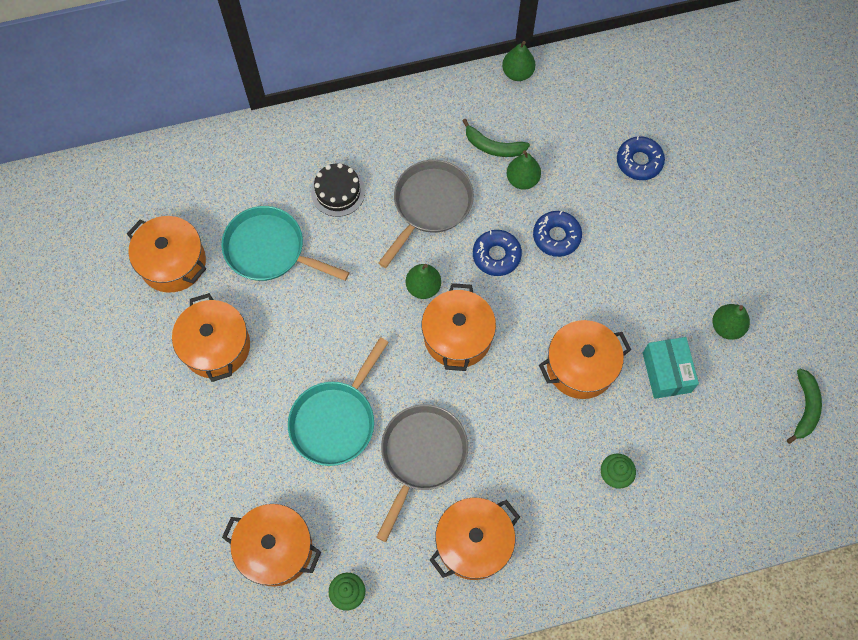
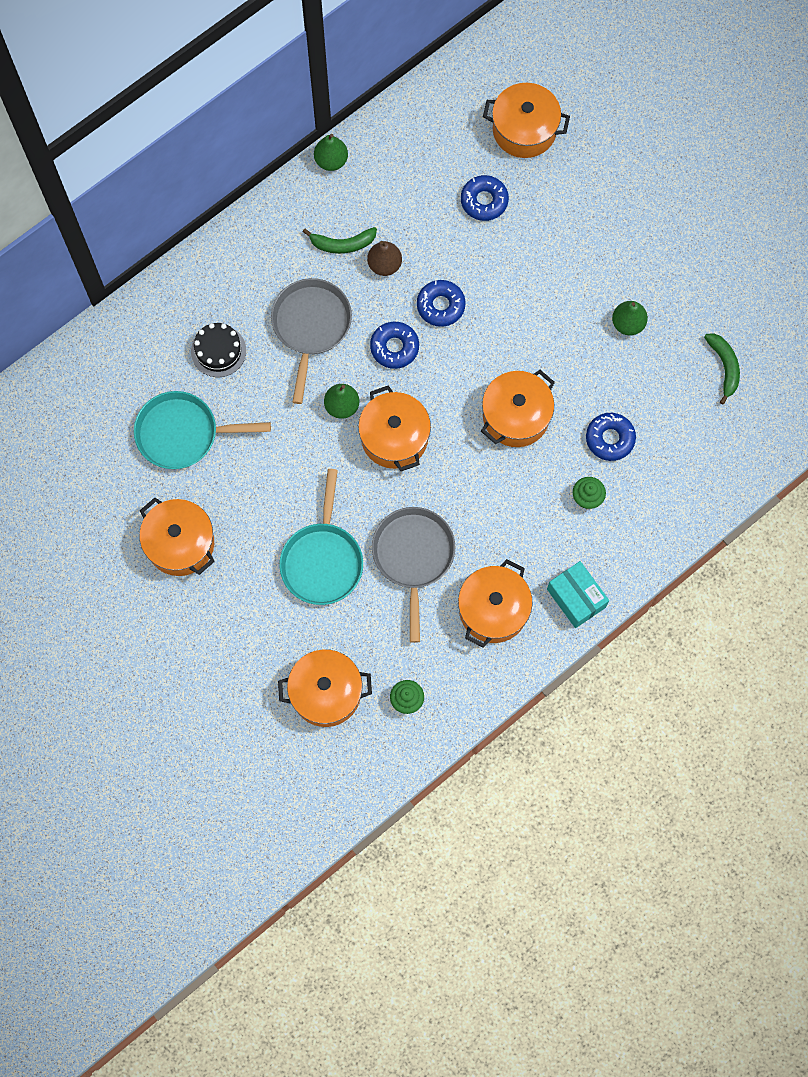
camera: 25 degrees left, 5 degrees up
(173, 262) = (98, 485): orange pot -> orange pot (524, 130)
(522, 179) = (384, 265): green pear -> brown pear
(662, 427) = (610, 439): none -> blue donut
(666, 372) = (593, 388): turquoise box -> turquoise box (576, 598)

